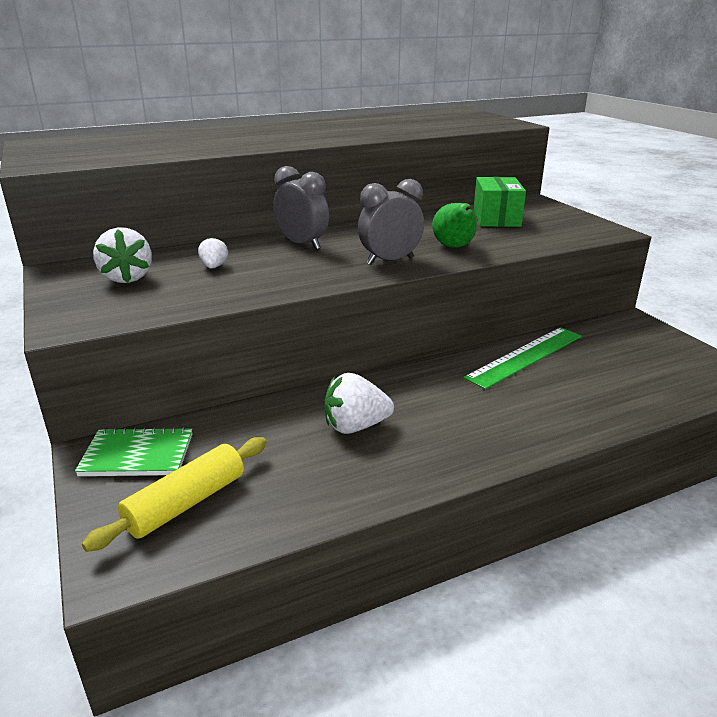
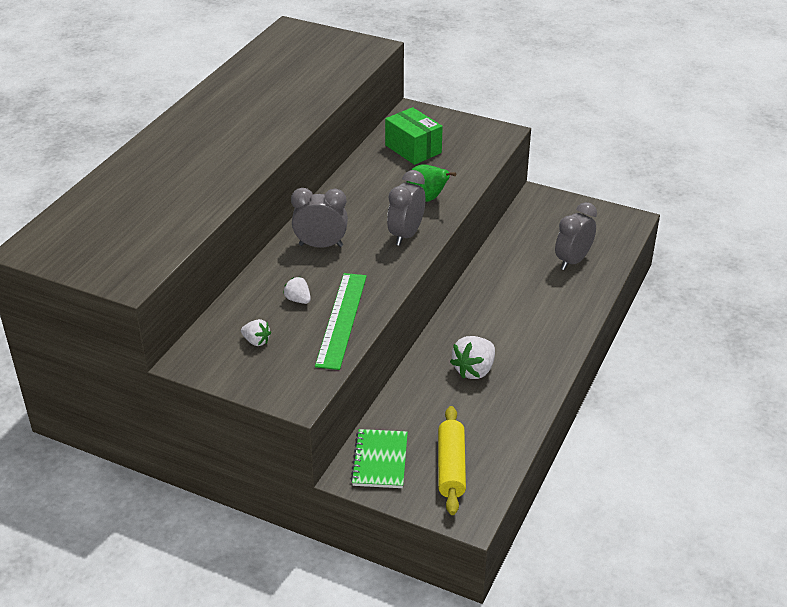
camera: 40 degrees left, 10 degrees up
(127, 278) = (256, 341): white strawberry -> white strawberry, size x0.57
(137, 455) = (380, 460): green notebook -> green notebook turned 45 degrees counterclockwise
(525, 356) = (507, 263): green ruler -> green ruler (341, 319)
(609, 383) = (572, 261): none -> grey clock

